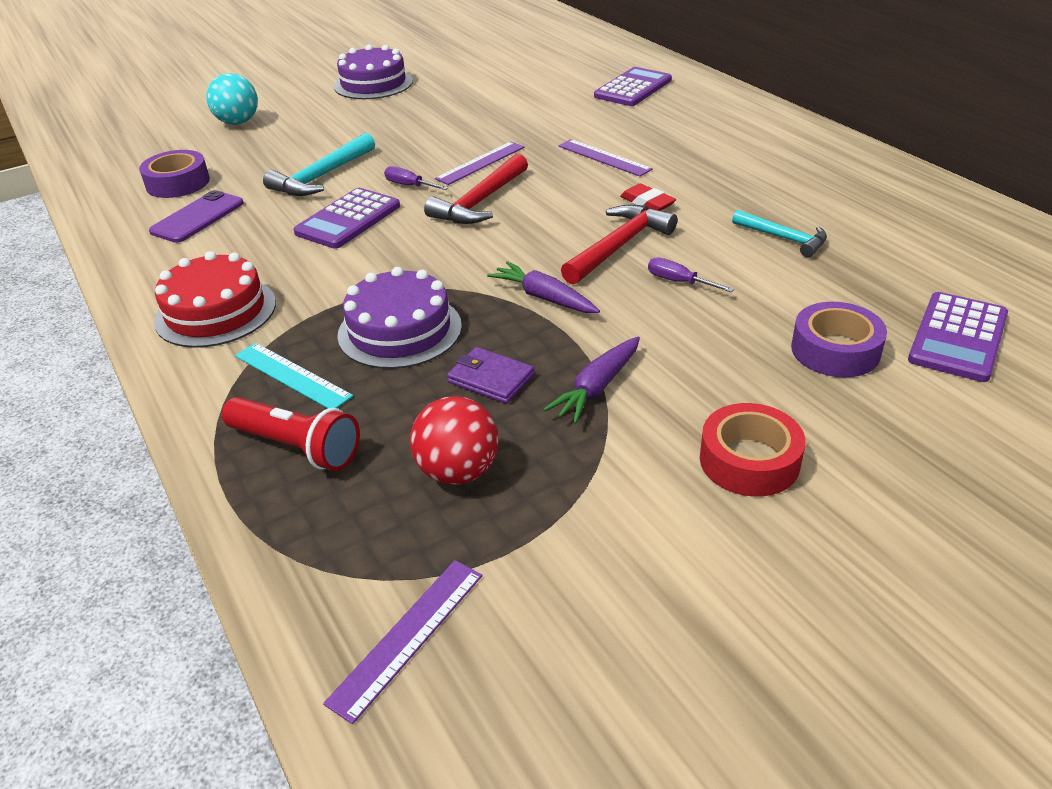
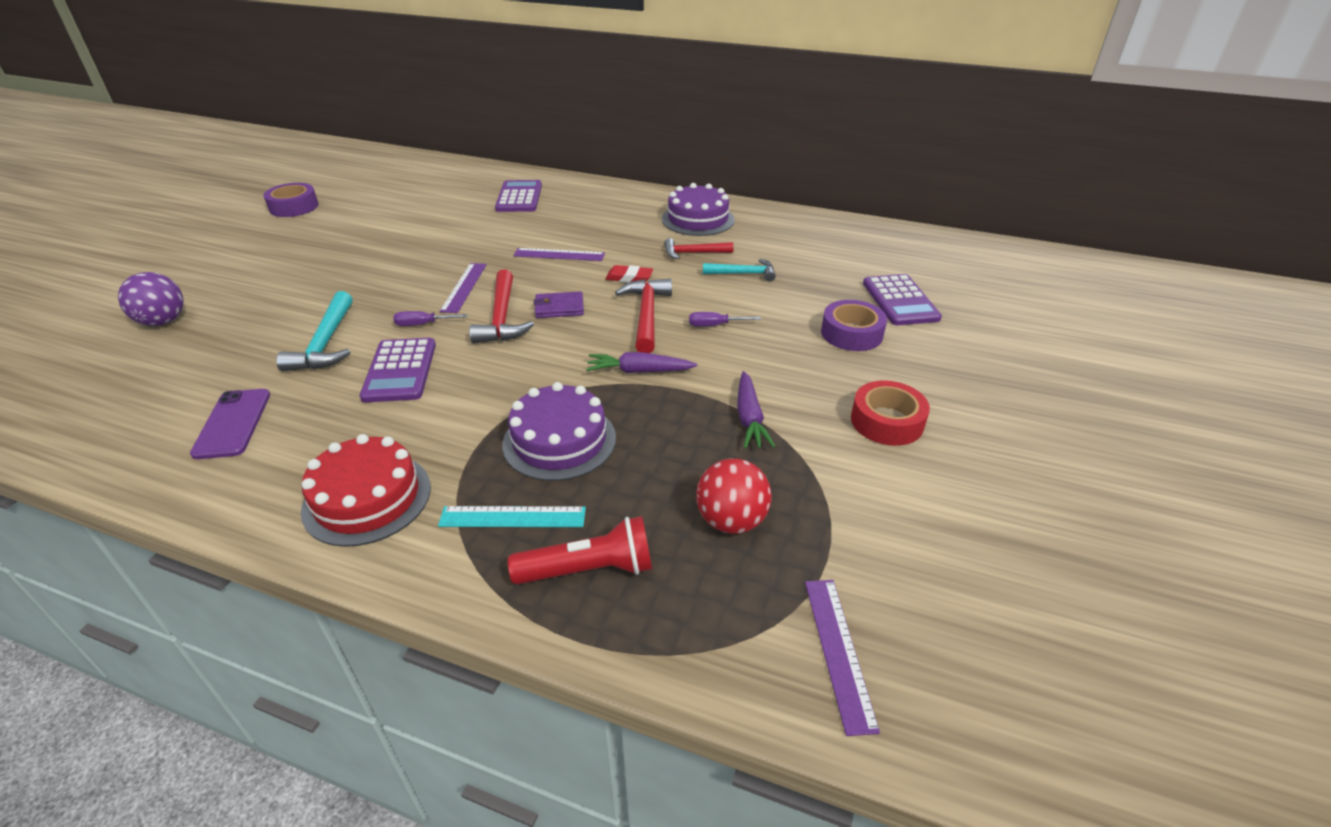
camera: 40 degrees left, 0 degrees up
(178, 183) = (164, 400): purple tape -> purple tape (294, 207)
(238, 122) = (163, 321): turquoise ball -> purple ball
(373, 84) = (276, 248): purple cake -> purple cake (698, 219)
(490, 379) = (672, 445): purple wallet -> purple wallet (559, 308)
(751, 198) = (693, 253): none -> red hammer

